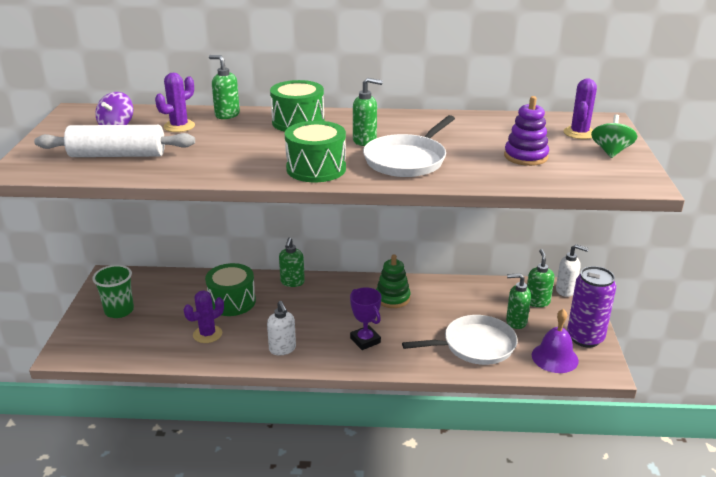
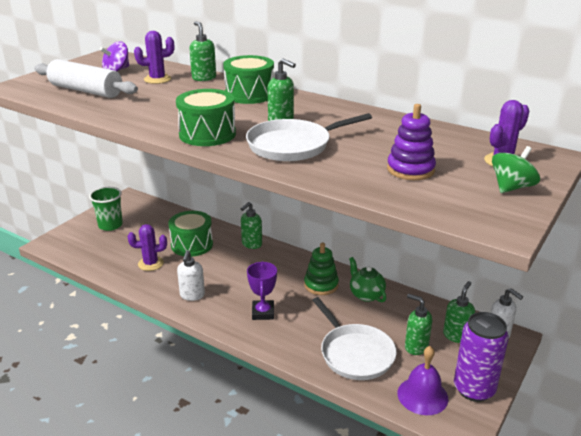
camera: 30 degrees right, 0 degrees up
(438, 293) = (366, 294): none -> green teapot
(475, 345) = (355, 353): white pan -> white pan turned 45 degrees clockwise

